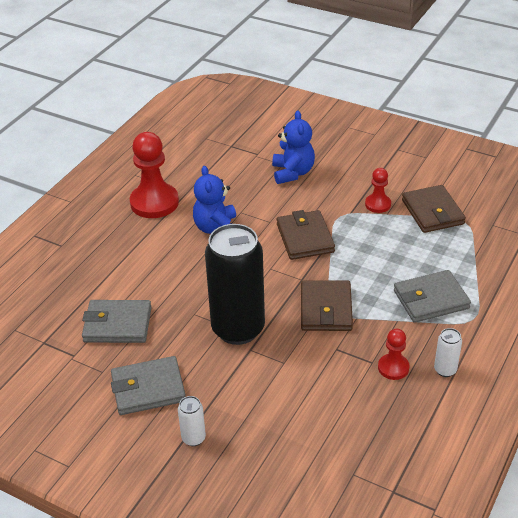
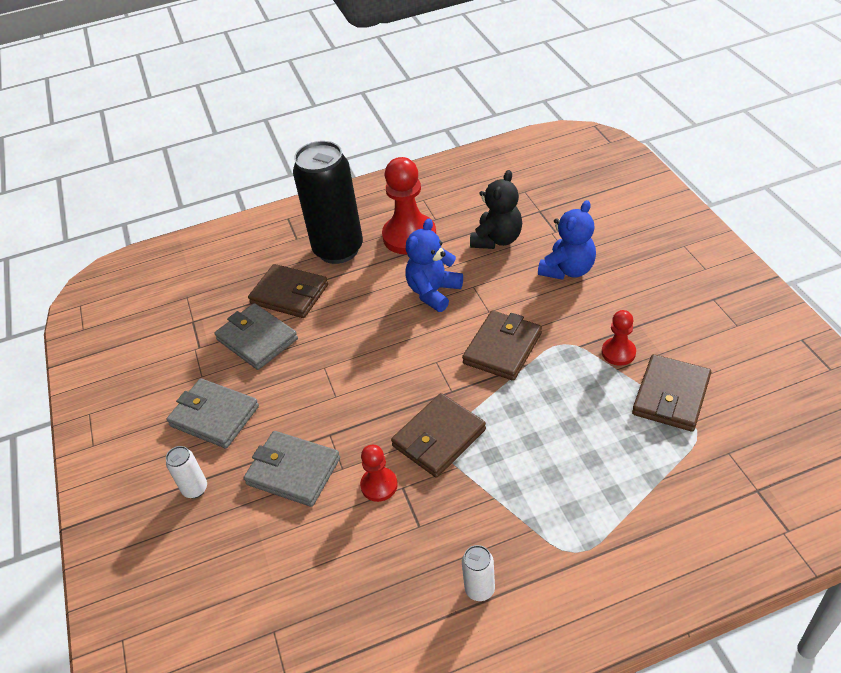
camera: 45 degrees right, 5 degrees up
(105, 283) = (289, 294): none -> brown wallet
(223, 176) = (497, 239): none -> black teddy bear
(238, 329) = (341, 406): black can -> black can (338, 250)
(393, 368) = (431, 547): red pawn -> red pawn (379, 485)
(431, 299) = (554, 498): grey wallet -> grey wallet (293, 471)

